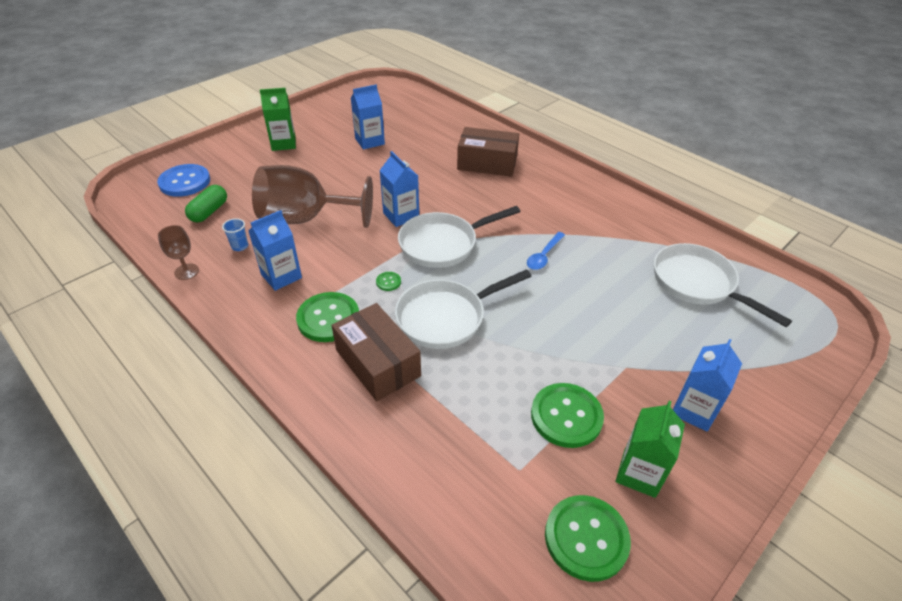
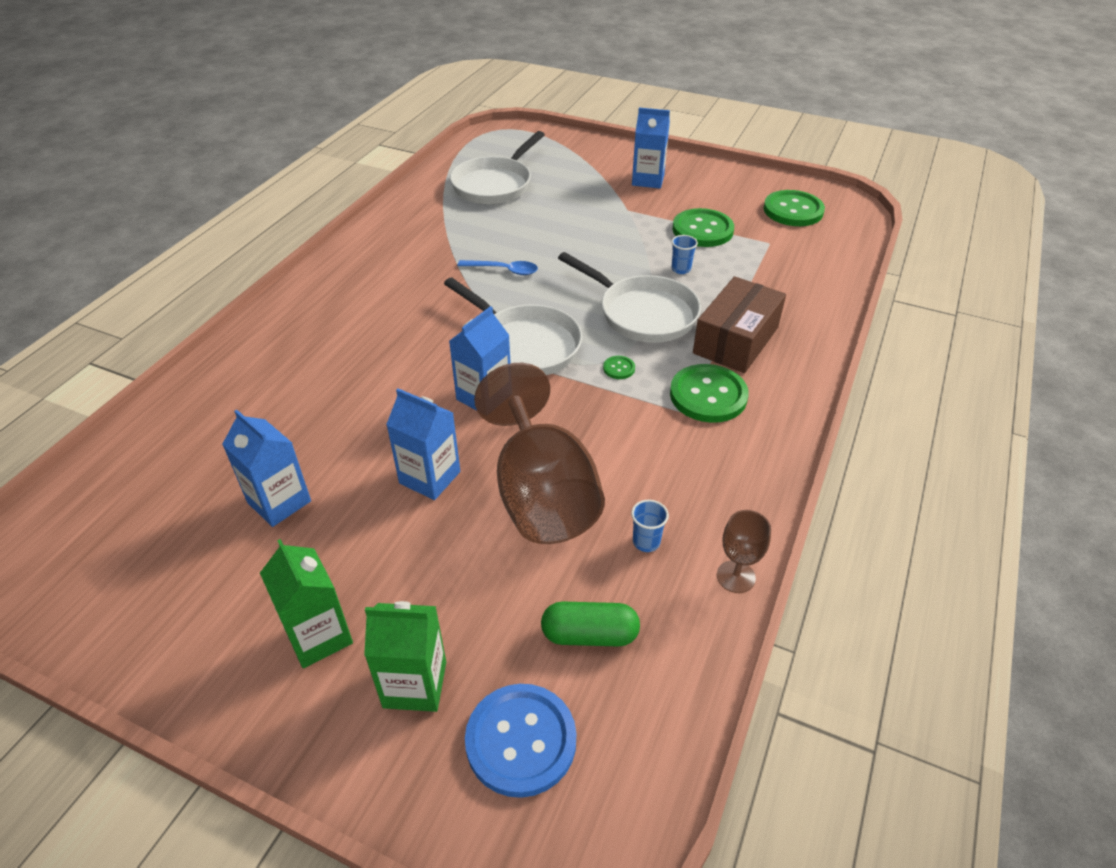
camera: 110 degrees left, 0 degrees up
(281, 276) = (673, 466): blue carton -> blue carton (430, 477)
(487, 163) = (316, 349): brown box -> none
(499, 368) = (681, 269): none -> blue cup
(639, 473) = (724, 196): green carton -> green carton (415, 684)

